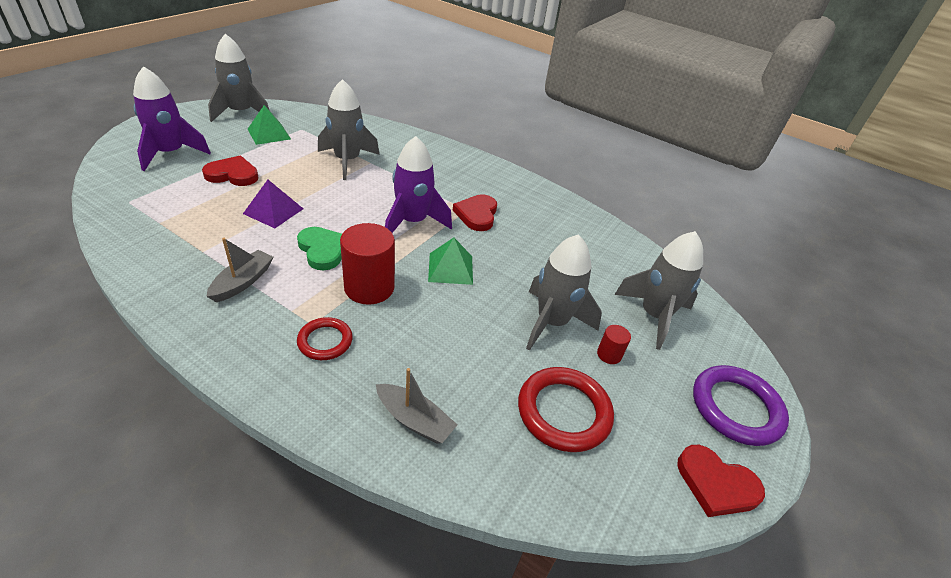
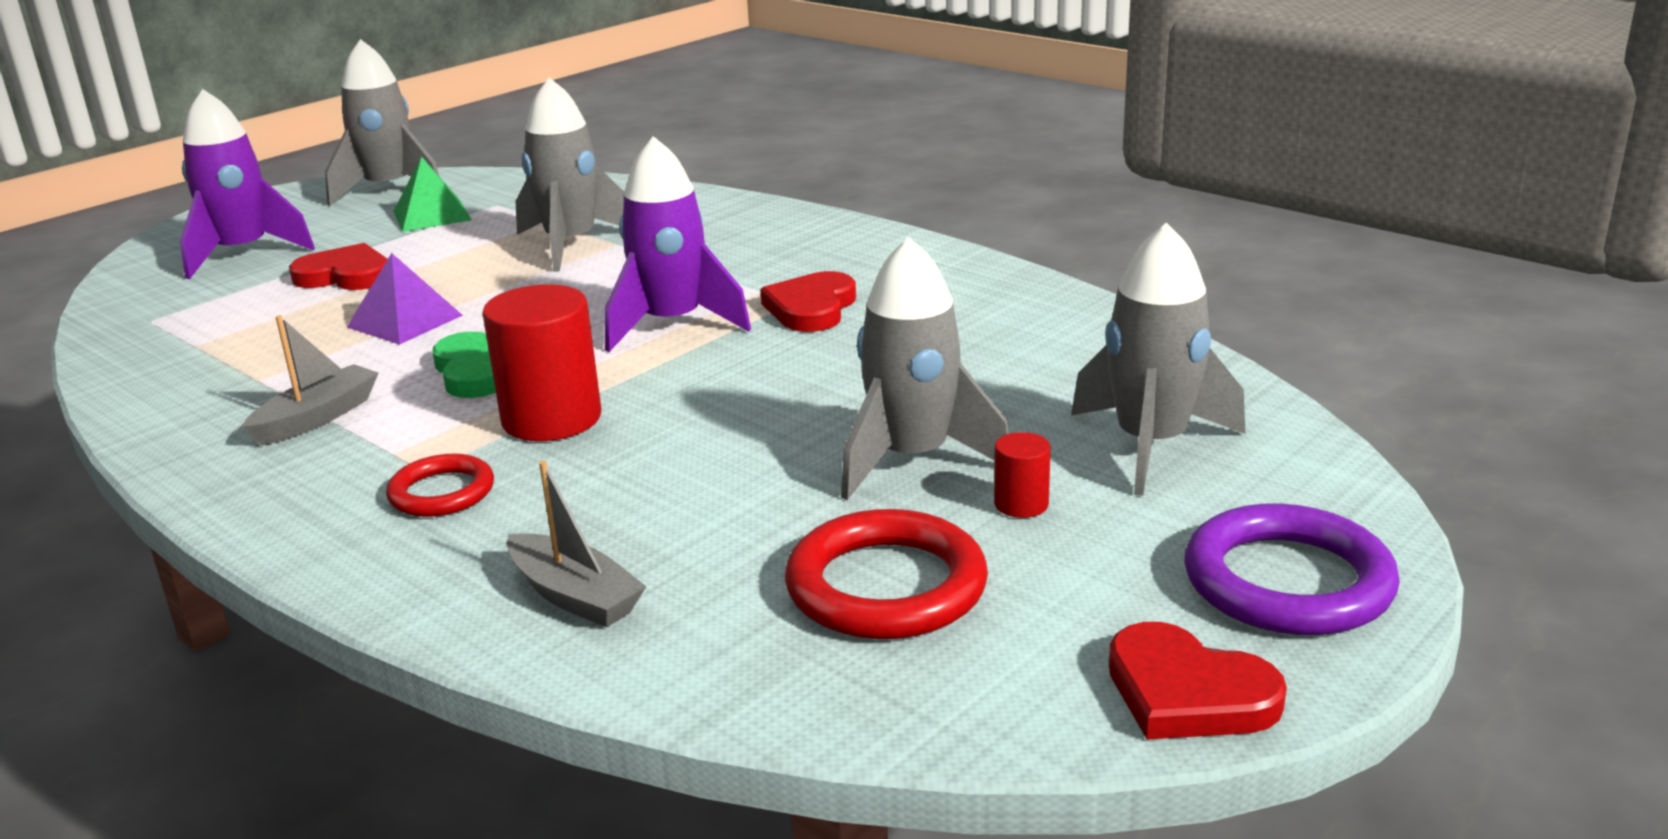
camera: 15 degrees right, 15 degrees down
(450, 268) = (725, 387): green pyramid -> none

